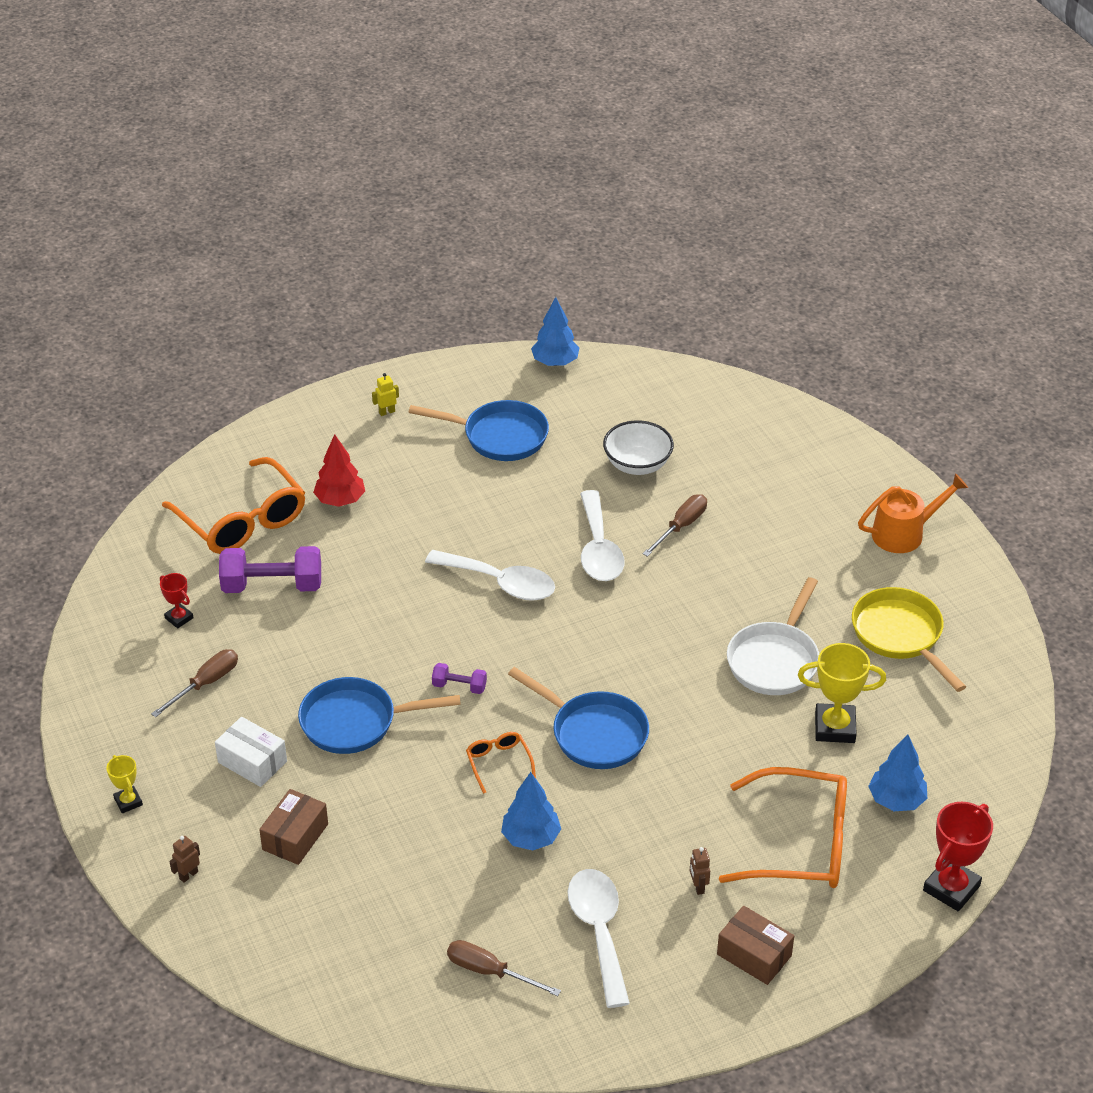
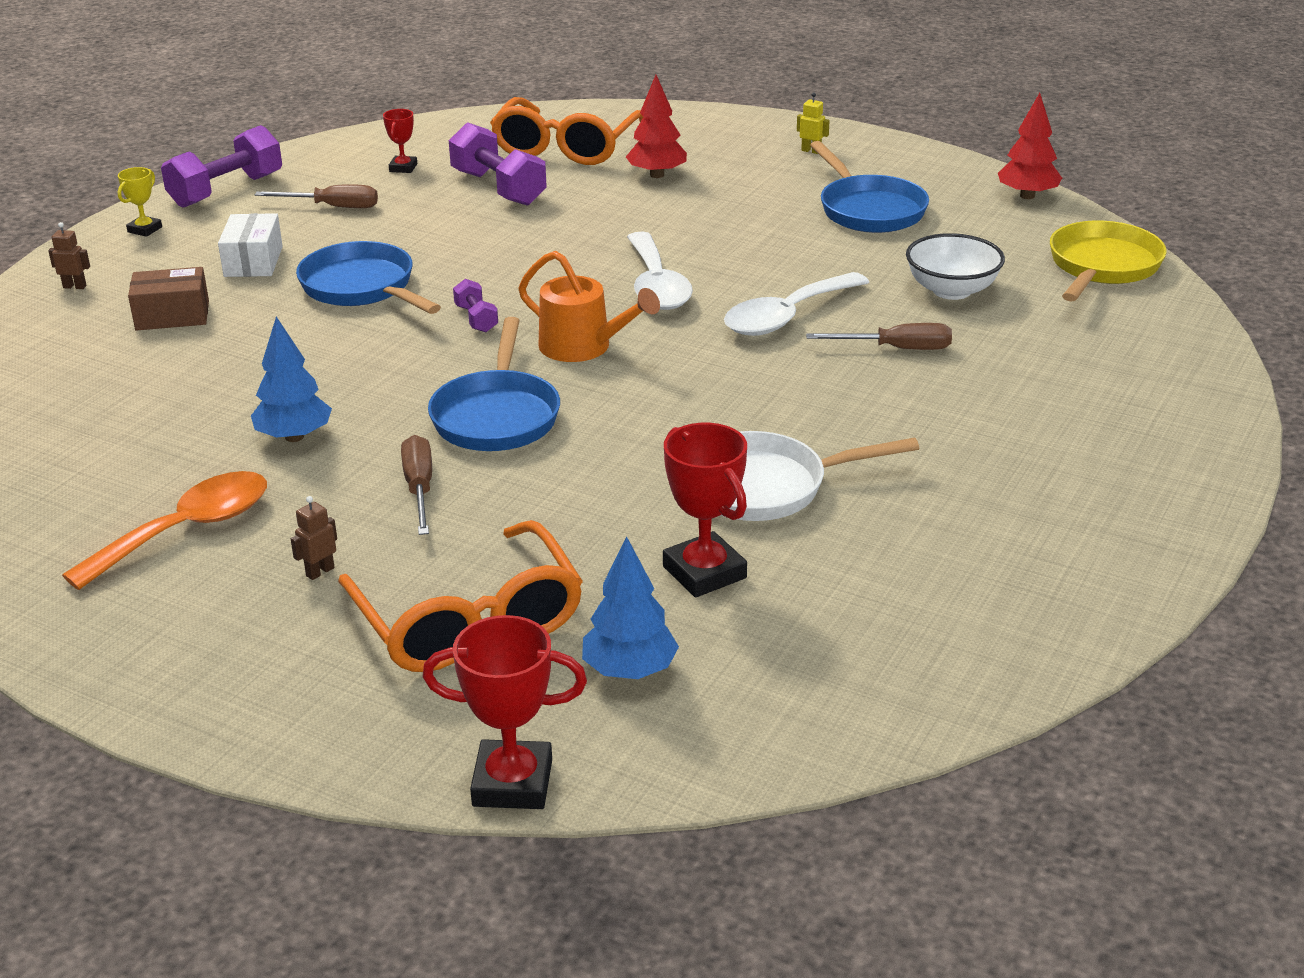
camera: 55 degrees right, 10 degrees down
(107, 730) = (226, 190): none -> purple dumbbell
(490, 972) = (68, 485): brown screwdriver -> brown screwdriver (419, 488)
(498, 763) = (388, 379): orange glasses -> none
(555, 362) = (1027, 196): blue tree -> red tree
(599, 931) = (187, 530): white spoon -> orange spoon
(754, 955) = (239, 656): brown box -> none
(835, 727) = (704, 572): yellow trophy -> red trophy
(900, 635) = (938, 562): yellow pan -> yellow pan (1102, 267)
(904, 533) = (1128, 497): orange watering can -> orange watering can (583, 347)

